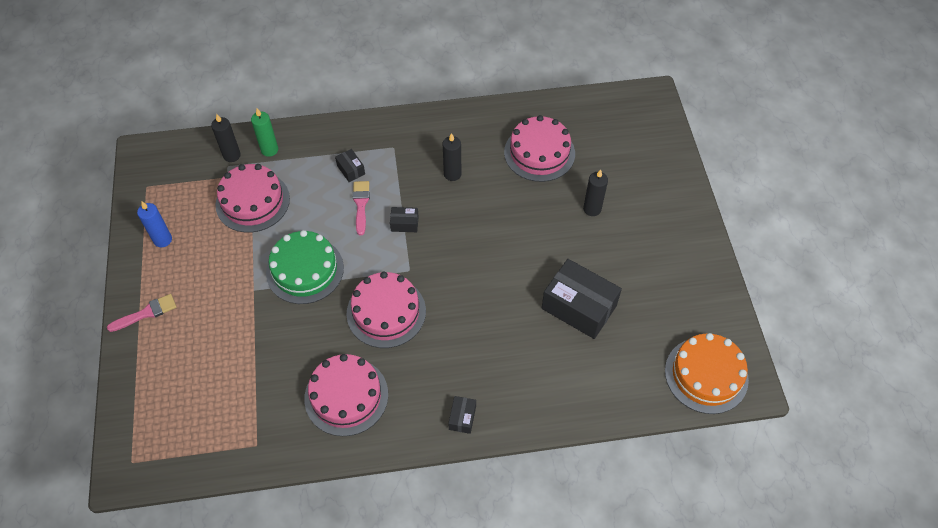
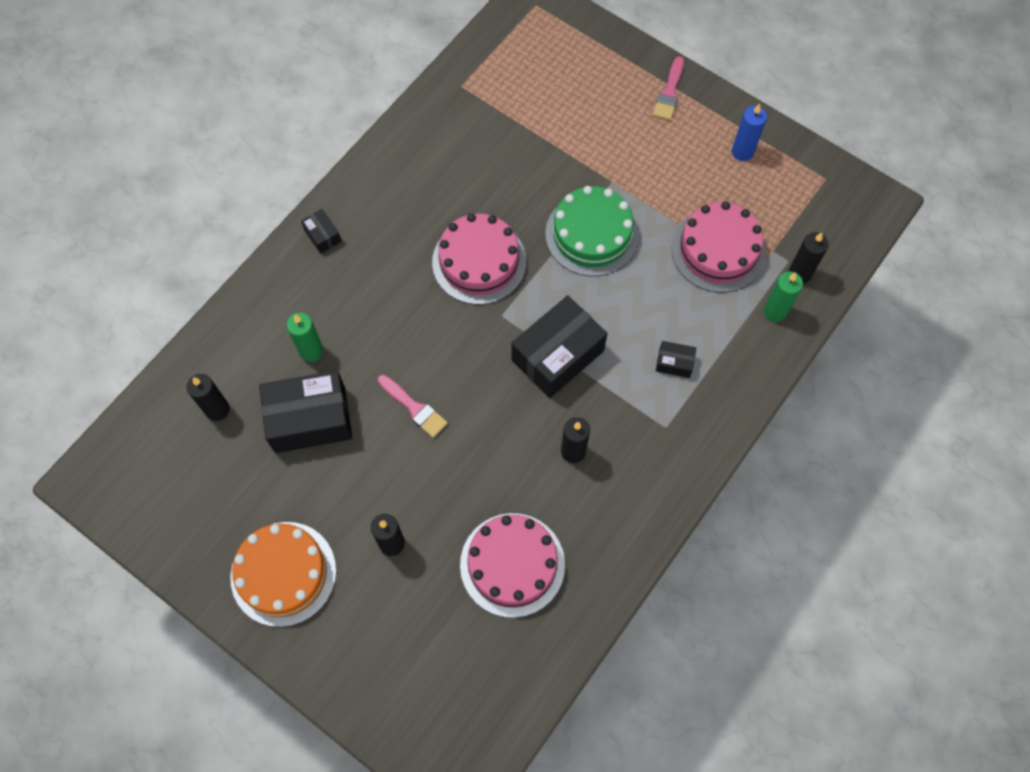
camera: 135 degrees right, 10 degrees up
(346, 396) = (434, 172): pink cake -> none
(361, 204) = (620, 337): pink brush -> pink brush (414, 408)
(404, 224) = (557, 355): black box -> black box, size x2.21
(541, 346) = (311, 351): none -> green candle
(631, 360) = (217, 409): none -> black candle
(706, 375) = (135, 456): orange cake -> orange cake (283, 573)

